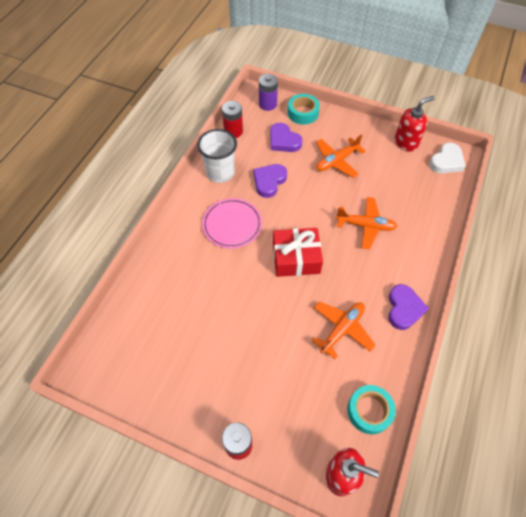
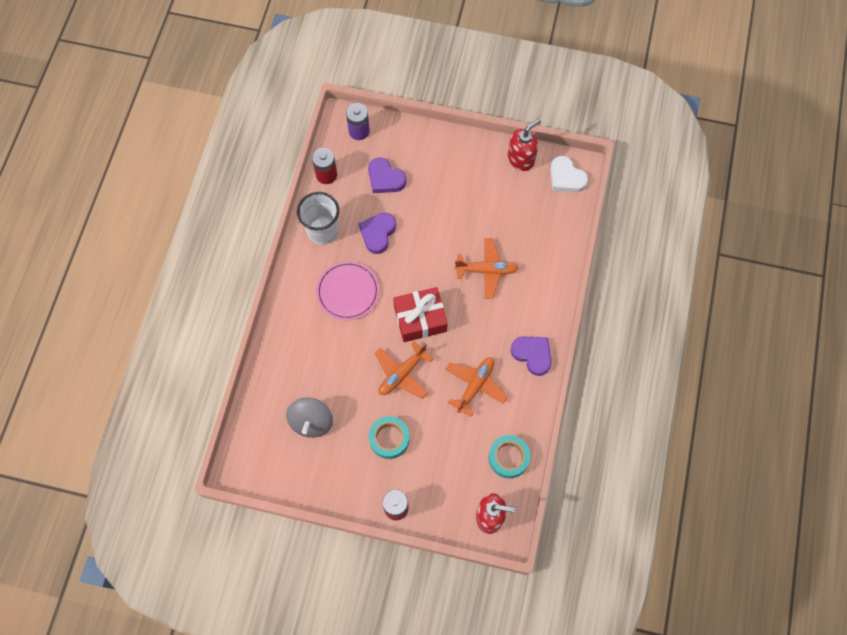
camera: 10 degrees left, 10 degrees up
(170, 337) = (311, 421): none -> grey spinning top
(303, 113) = (401, 137): turquoise tape -> turquoise tape (389, 439)
(337, 161) = (447, 196): orange plane -> orange plane (402, 374)
(404, 309) = (532, 355): purple heart -> purple heart turned 45 degrees counterclockwise
(446, 161) = (566, 177): white heart -> white heart turned 105 degrees clockwise

